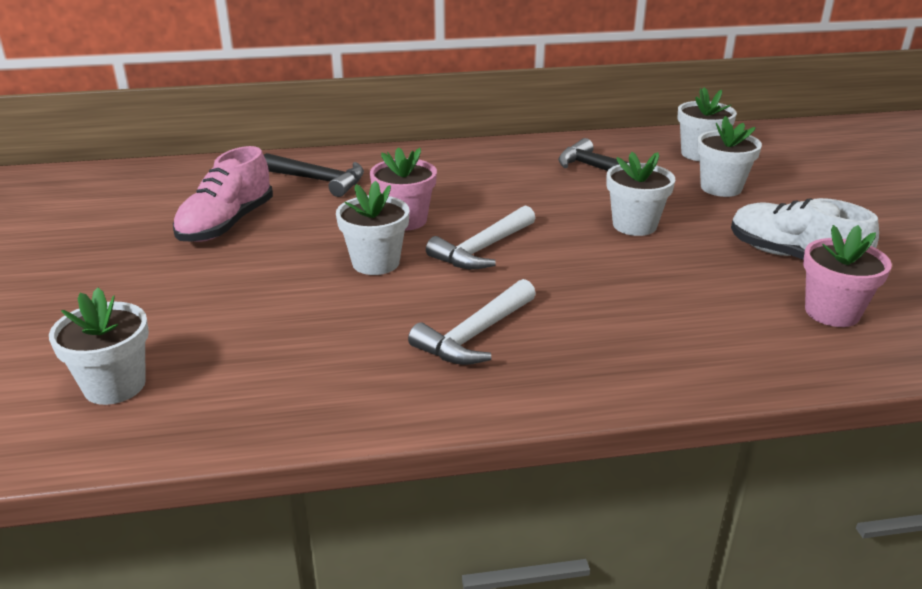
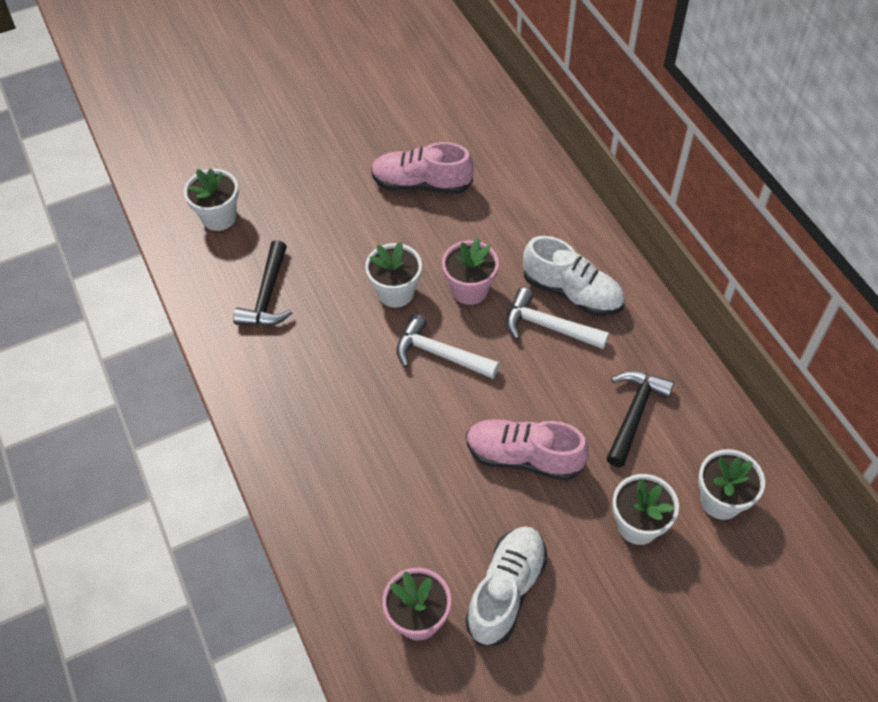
camera: 75 degrees right, 25 degrees up
(319, 180) = (518, 210): black hammer -> black hammer (267, 296)
(446, 173) = (572, 292): none -> white shoe
(474, 335) = (317, 378): white hammer -> white hammer (548, 326)
(634, 225) = (523, 457): white flower pot -> pink shoe

